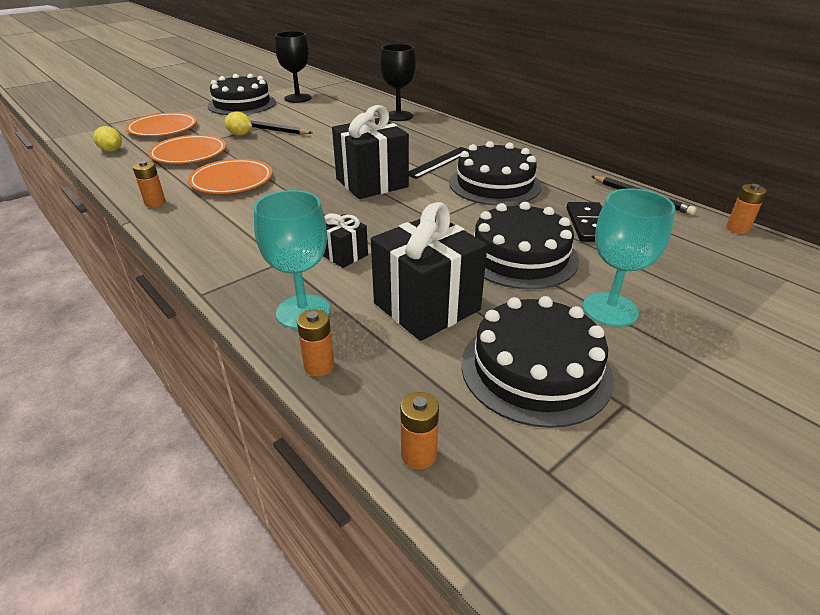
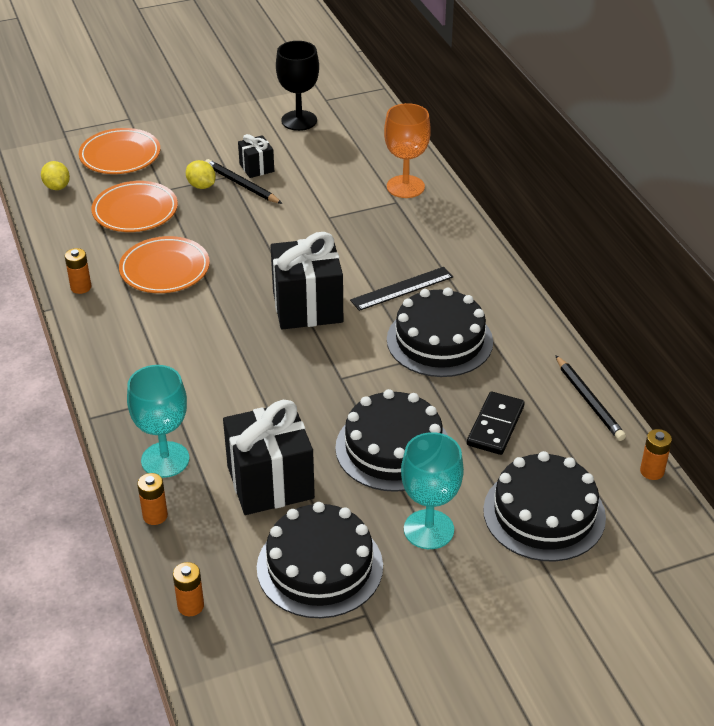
camera: 20 degrees right, 5 degrees up
(242, 104) = (226, 120): black cake -> black cake (544, 513)
(344, 255) = (229, 403): black gift -> black gift (256, 168)
(398, 116) = (405, 187): black goblet -> orange goblet

